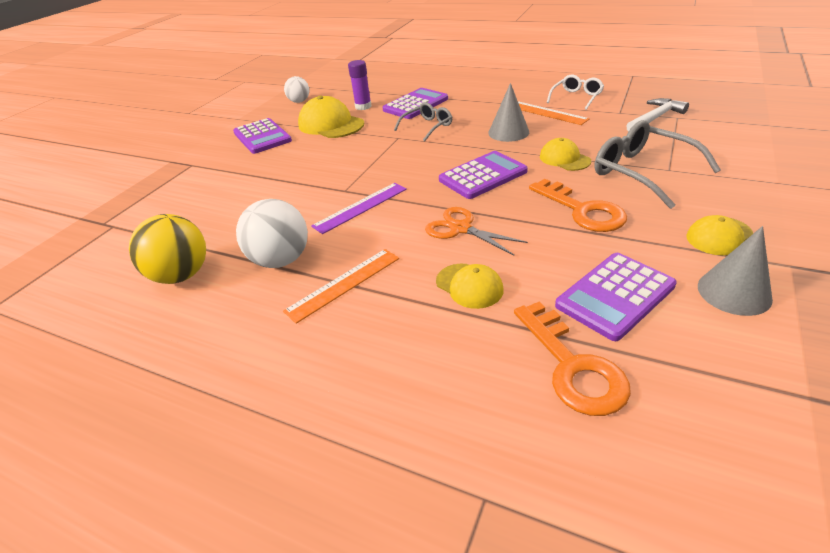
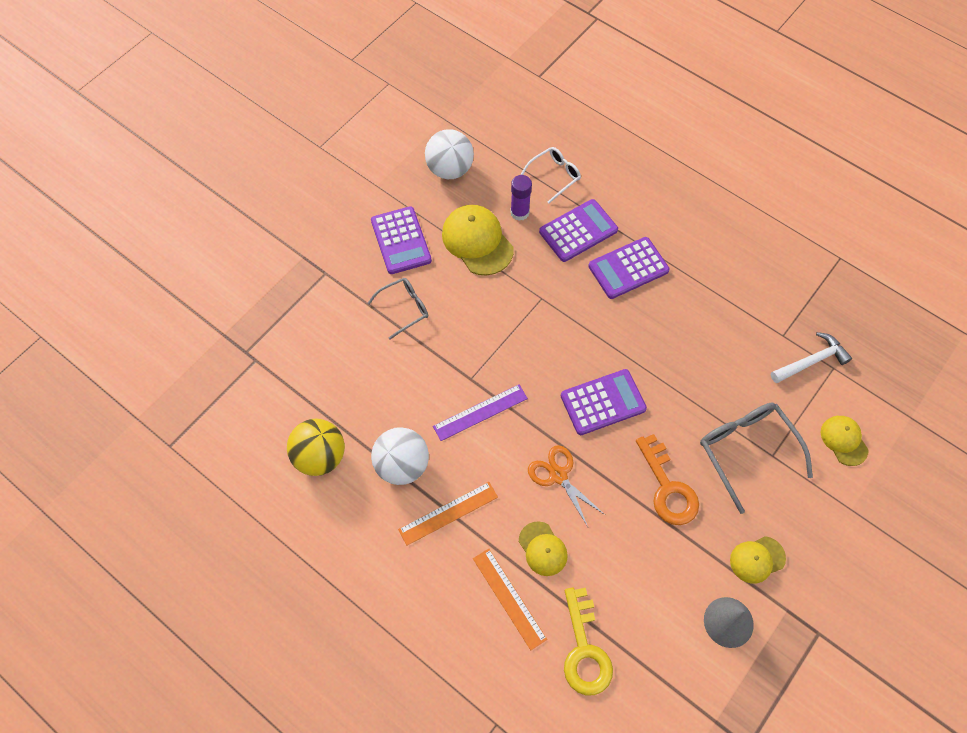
camera: 10 degrees right, 25 degrees up
(299, 101) = (450, 169): white ball -> white ball, size x1.64
(427, 127) = (577, 287): grey glasses -> grey glasses (404, 308)
(508, 132) = (655, 331): grey cone -> none
(547, 113) = (709, 307): orange ruler -> orange ruler (509, 598)
(564, 159) = (688, 402): yellow cap -> yellow cap (844, 440)
(572, 366) = (584, 650): orange key -> yellow key
(576, 97) = (755, 285): white glasses -> white glasses (554, 176)
(615, 296) = (644, 596): purple calculator -> purple calculator (628, 268)

